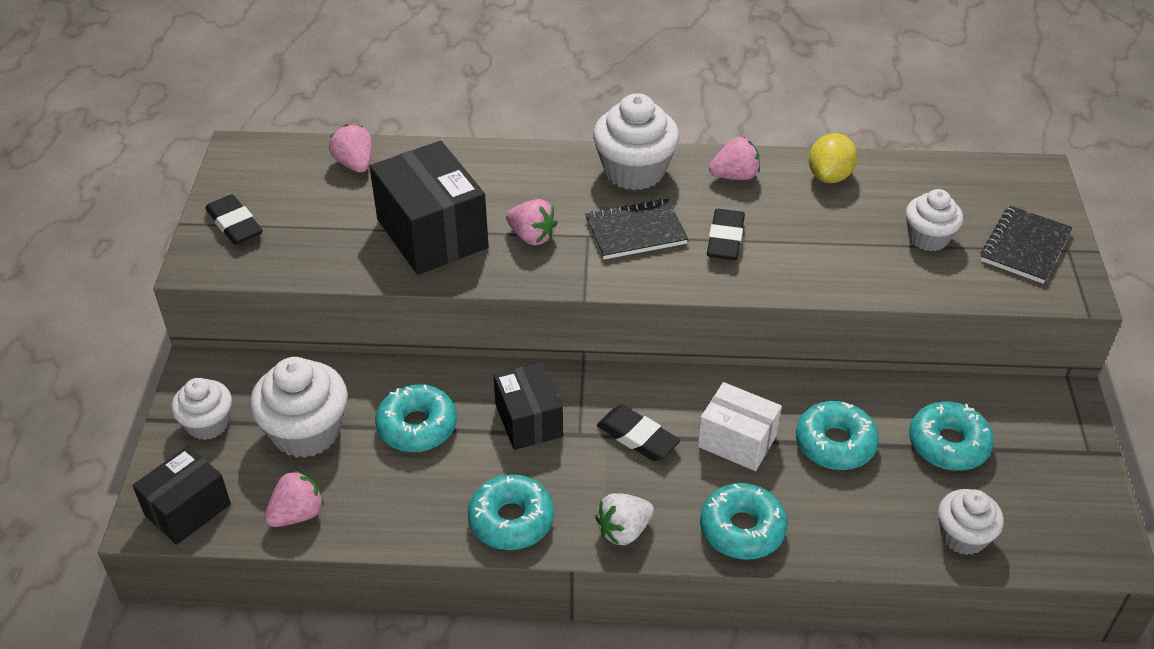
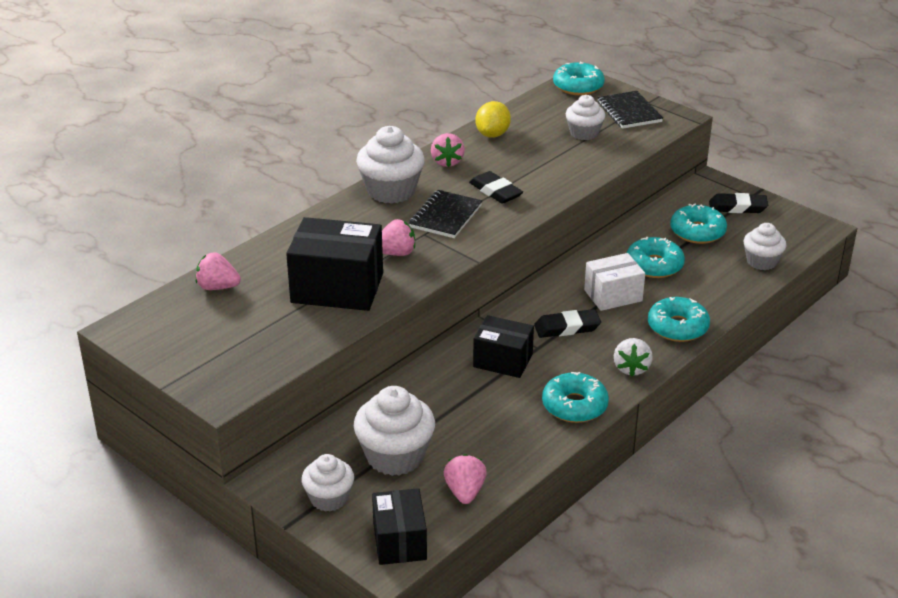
camera: 50 degrees left, 10 degrees down
(234, 224) = (203, 363): black eraser -> black eraser (737, 207)
(417, 426) = (451, 407): turquoise donut -> turquoise donut (578, 86)
(734, 176) = (447, 162): pink strawberry -> pink strawberry turned 150 degrees clockwise
(829, 176) = (492, 134): yellow lemon -> yellow lemon turned 45 degrees clockwise

